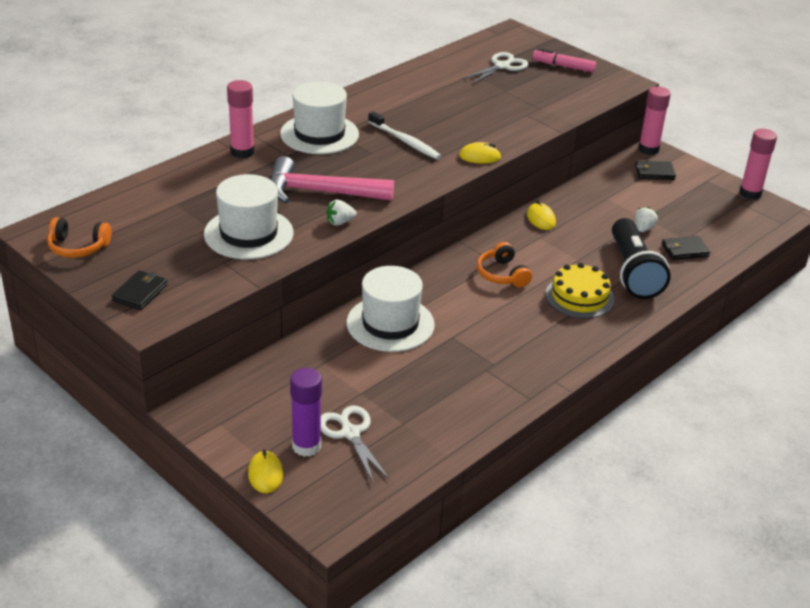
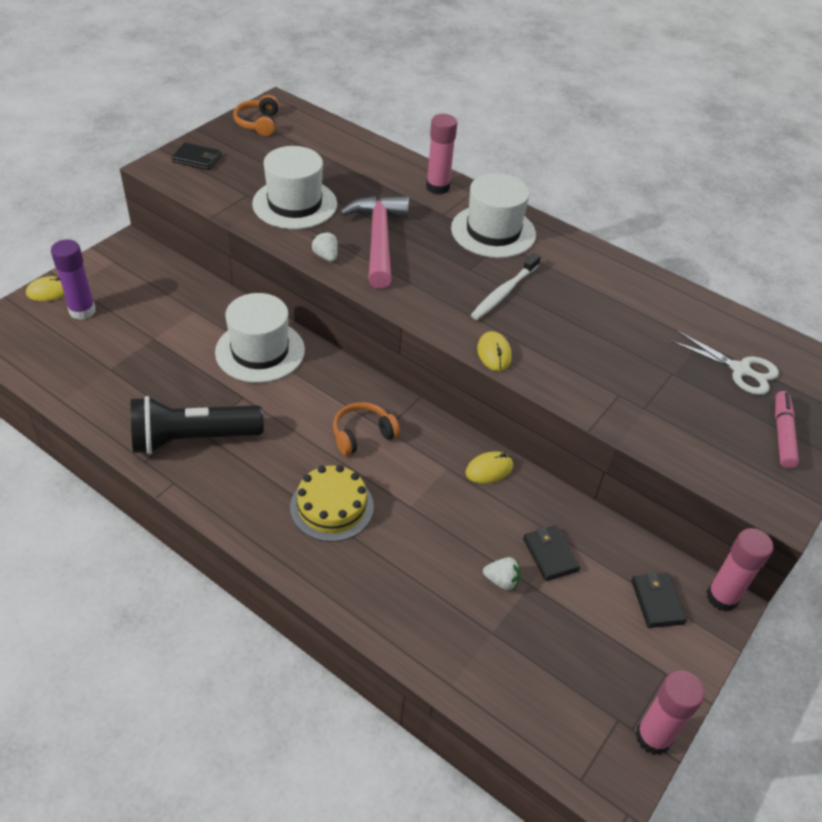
camera: 80 degrees right, 10 degrees up
(350, 433) = (97, 336): white scissors -> none
(633, 272) = (395, 564): black flashlight -> black flashlight (192, 439)
(684, 250) = (462, 629): black wallet -> black wallet (550, 554)

